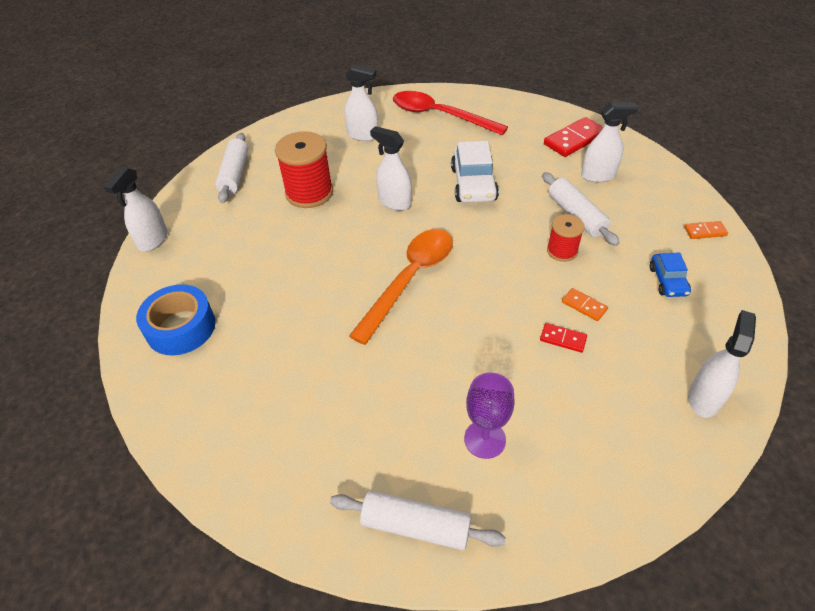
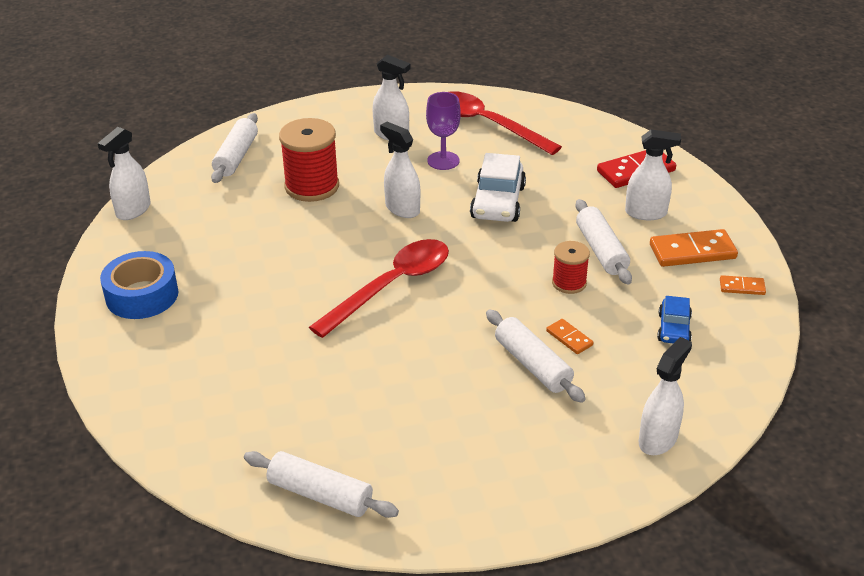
camera: 10 degrees right, 10 degrees down
(410, 279) = (391, 286): orange spoon -> red spoon
(485, 439) = (414, 438): purple goblet -> purple goblet (443, 161)
(563, 339) = (532, 365): red domino -> white rolling pin
(650, 205) = (692, 251): none -> orange domino

